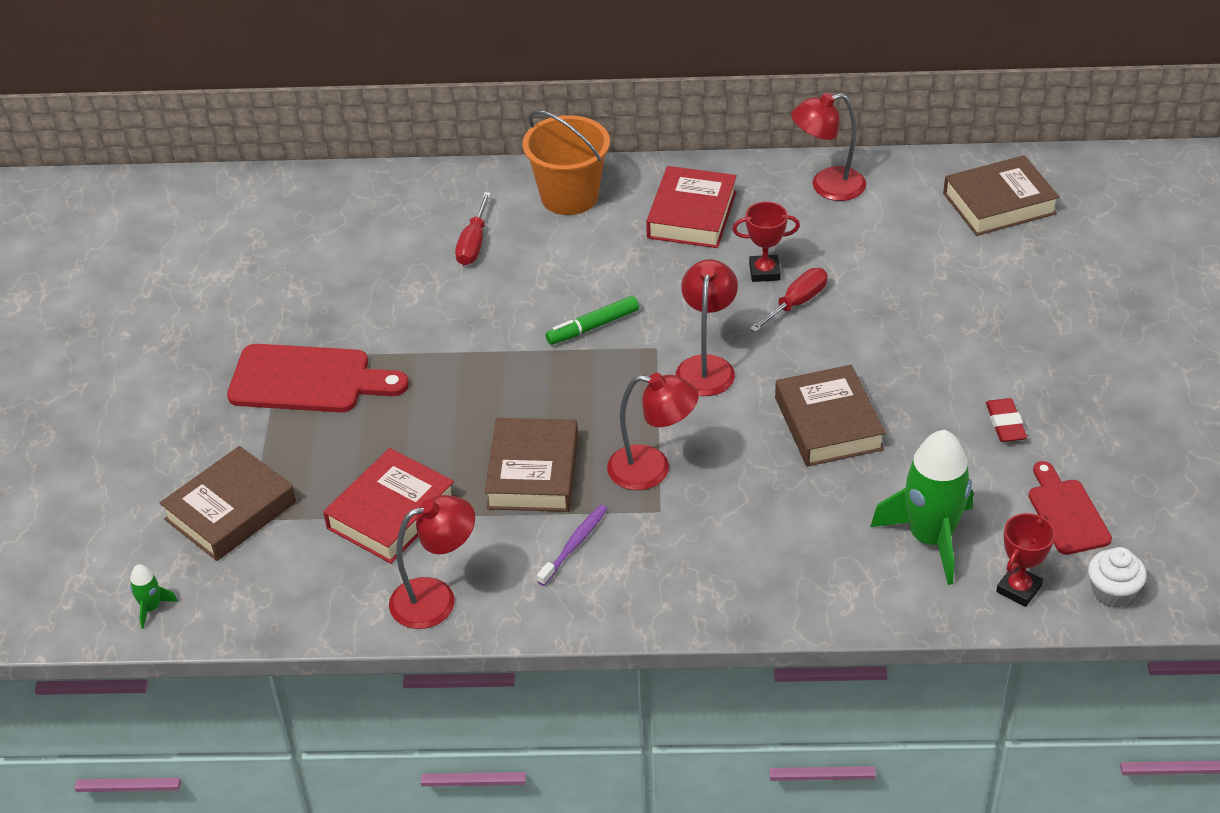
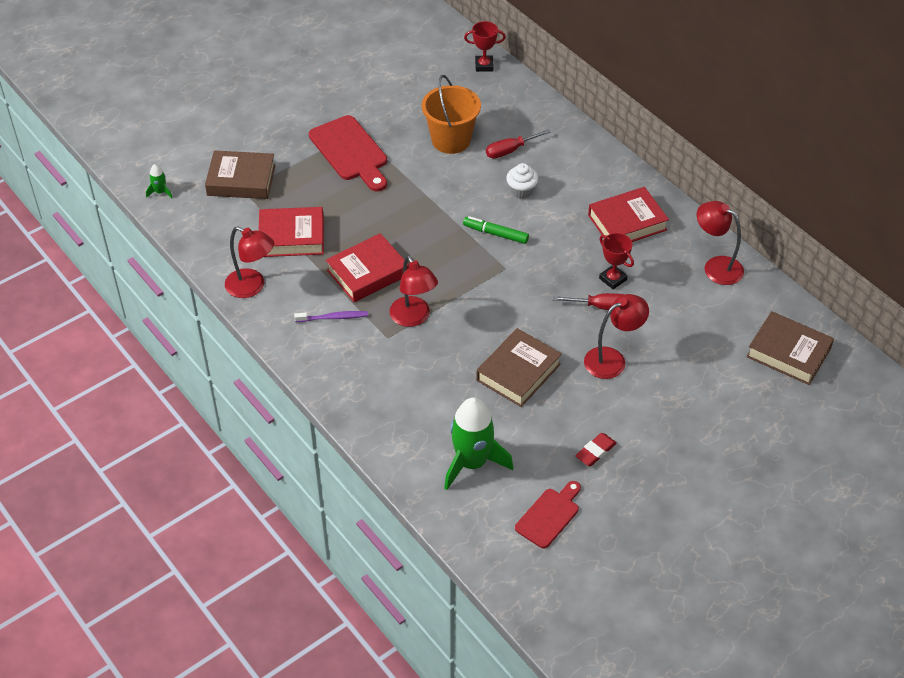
camera: 50 degrees right, 5 degrees up
(533, 472) = (367, 273): brown book -> red book
(569, 196) = (587, 165): orange bucket -> orange bucket (451, 140)
(707, 366) = (512, 297): red lamp -> red lamp (612, 359)
(1019, 589) = (469, 522): red trophy -> red trophy (484, 66)
(1112, 592) = (505, 567): white cupcake -> white cupcake (521, 191)

